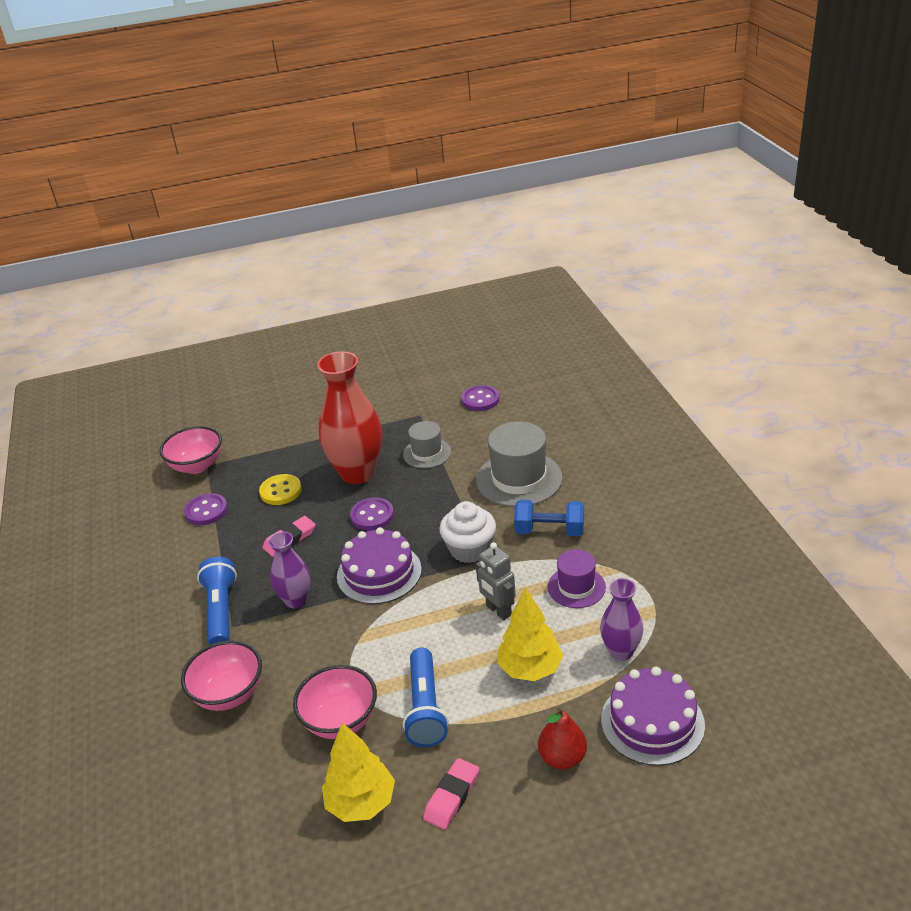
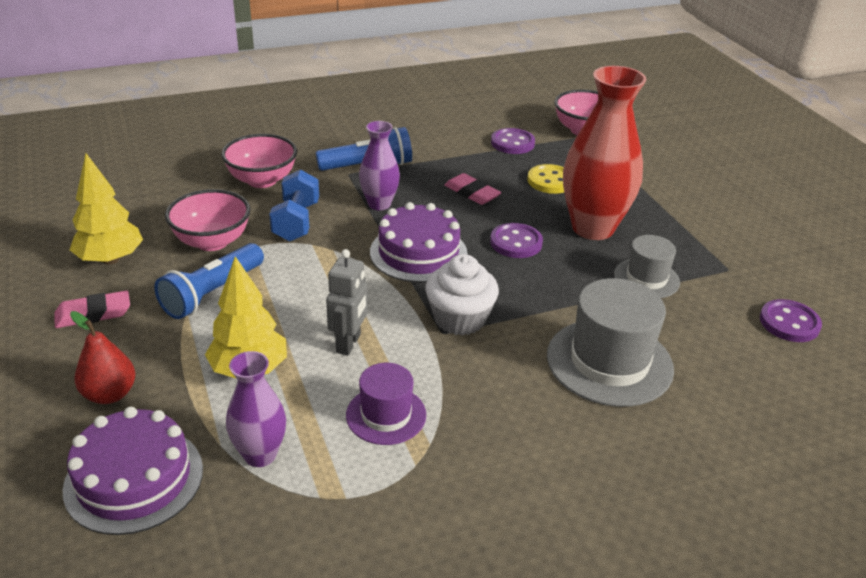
camera: 80 degrees right, 0 degrees up
(425, 708) = (212, 293): blue flashlight -> blue flashlight turned 45 degrees counterclockwise
(452, 796) = (93, 314): pink eraser -> pink eraser turned 45 degrees counterclockwise
(498, 611) = (349, 344): grey robot -> grey robot turned 150 degrees clockwise
(549, 531) = (499, 391): blue dumbbell -> blue dumbbell (296, 222)

